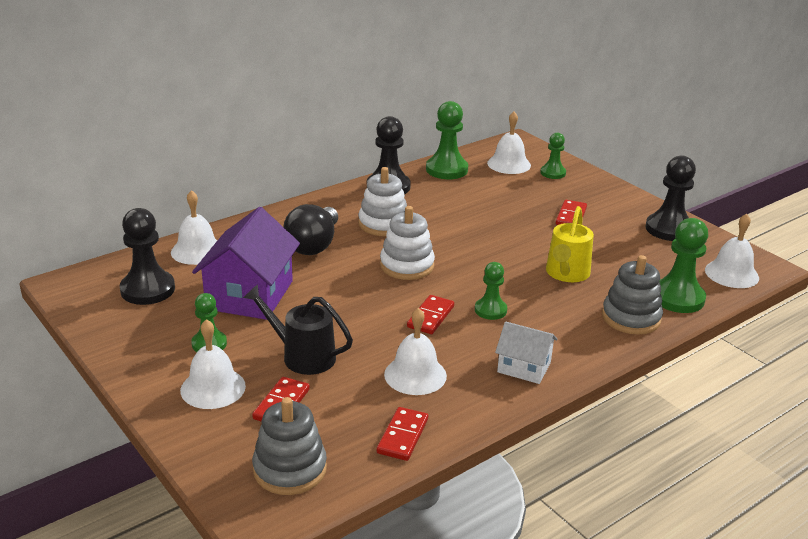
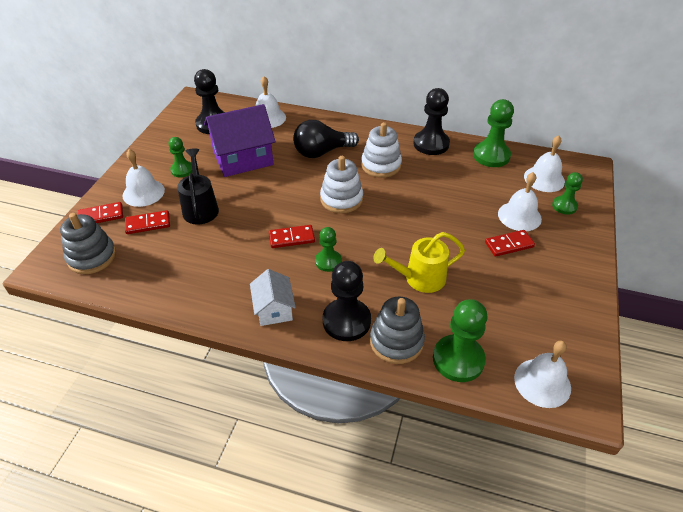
camera: 55 degrees right, 15 degrees up
(402, 436) = (153, 287): red domino -> red domino (101, 216)
(415, 375) = (220, 262): white bell -> white bell (519, 216)
(669, 229) = (566, 310): black pawn -> black pawn (346, 321)

